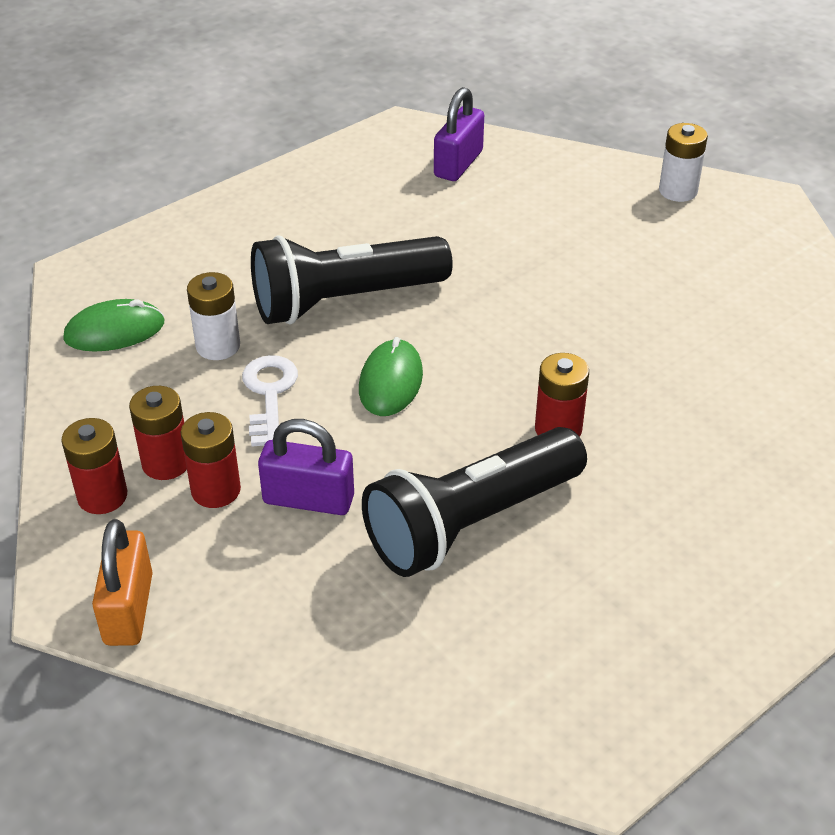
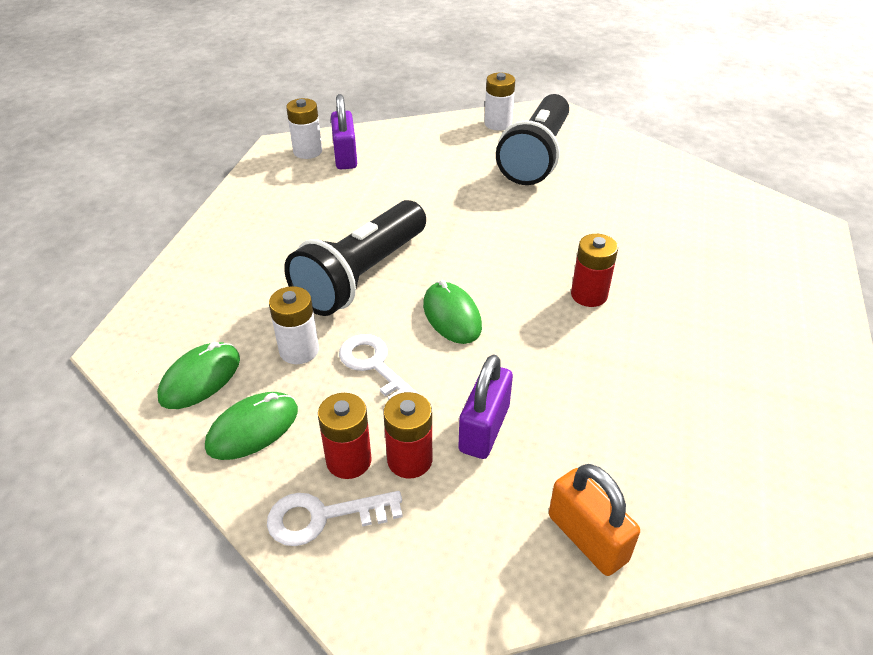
camera: 35 degrees left, 0 degrees up
(102, 496) = (323, 517): red battery -> white key
(116, 395) = (252, 428): none -> green mouse
(128, 609) = (440, 598): orange padlock -> orange padlock (587, 538)
(308, 499) = (484, 428): purple padlock -> purple padlock turned 45 degrees counterclockwise
(424, 143) = (307, 151): none -> white battery
(471, 523) = (606, 384): black flashlight -> black flashlight (536, 156)

